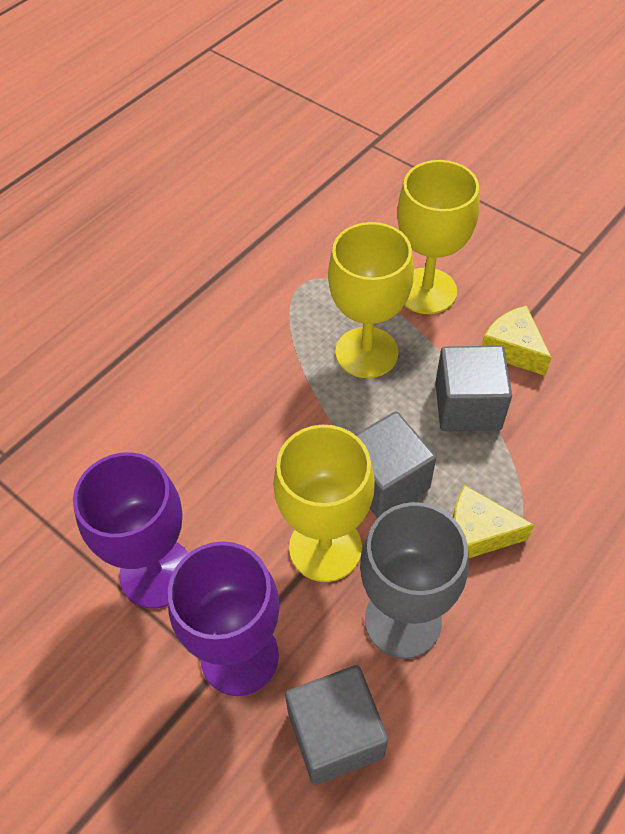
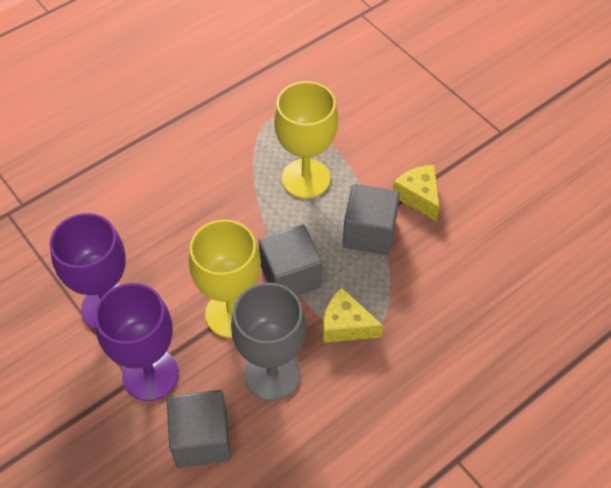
camera: 10 degrees right, 0 degrees up
(426, 291) = (367, 140): yellow goblet -> none

